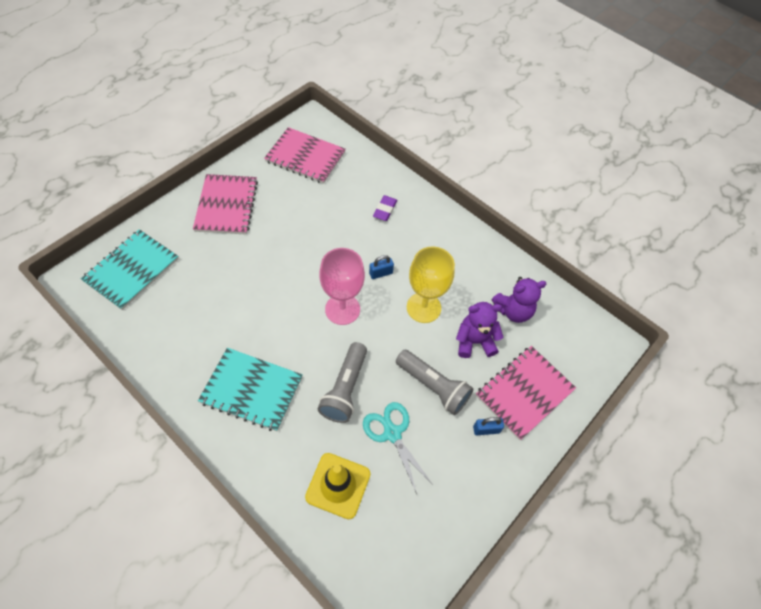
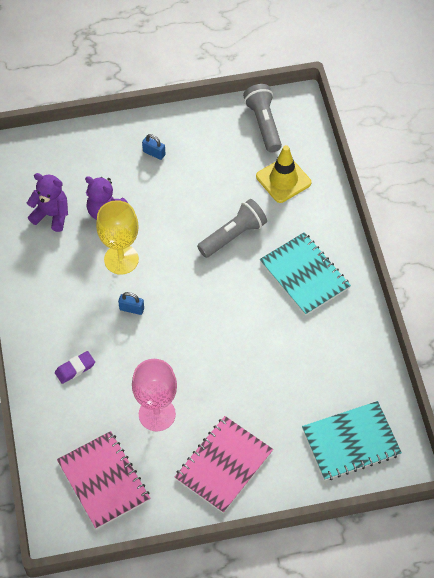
camera: 140 degrees left, 0 degrees up
(342, 309) = (189, 297): pink goblet -> pink goblet (157, 414)
(392, 433) = (222, 188): turquoise scissors -> none
(433, 386) = (166, 200): grey flashlight -> grey flashlight (263, 124)
(524, 392) = (103, 158): pink notebook -> none

